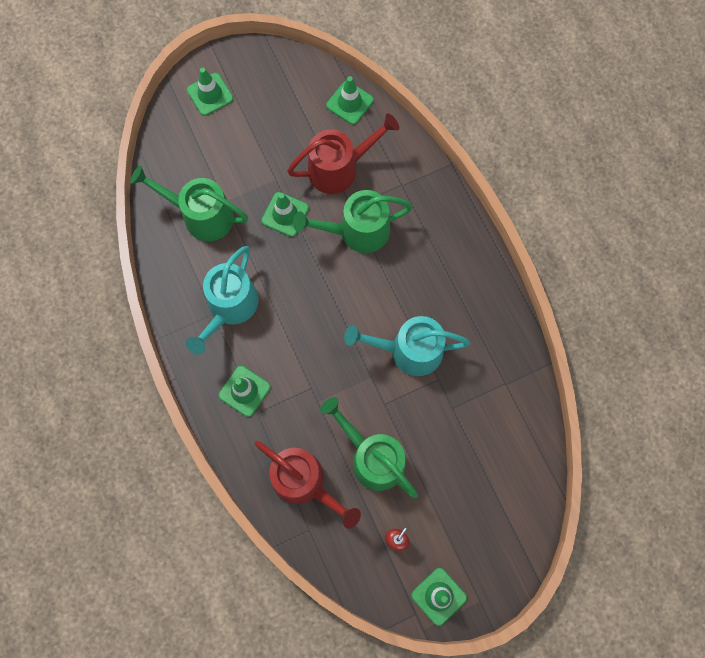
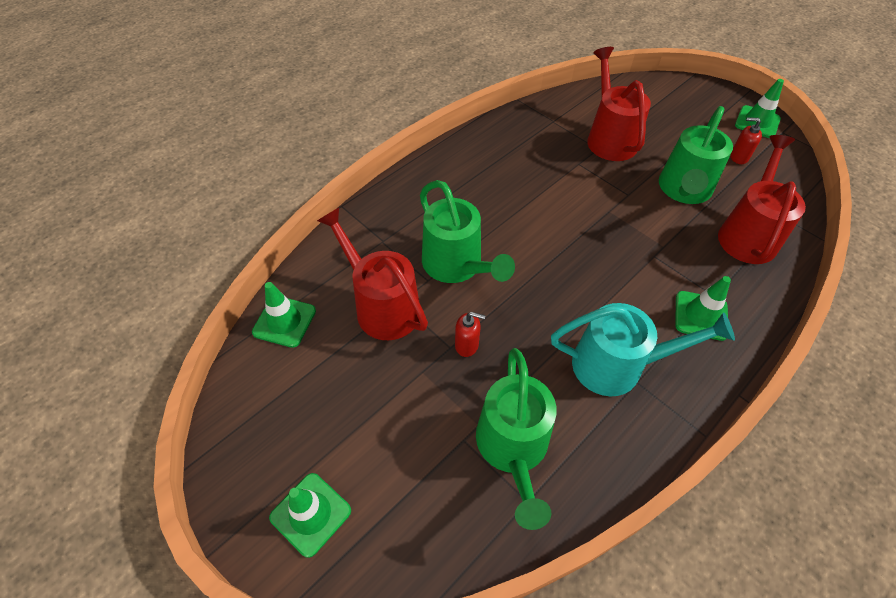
camera: 110 degrees left, 20 degrees down
(285, 214) = (467, 345): green traffic cone -> red soap dispenser
(408, 351) = (565, 190): turquoise watering can -> none
(464, 426) = (609, 137): none -> red watering can

